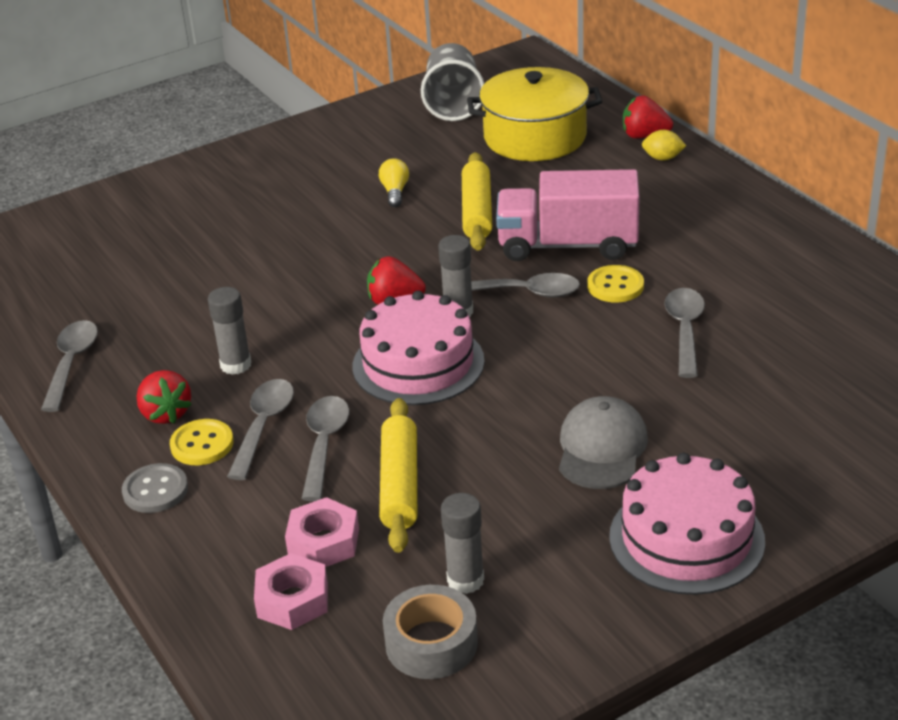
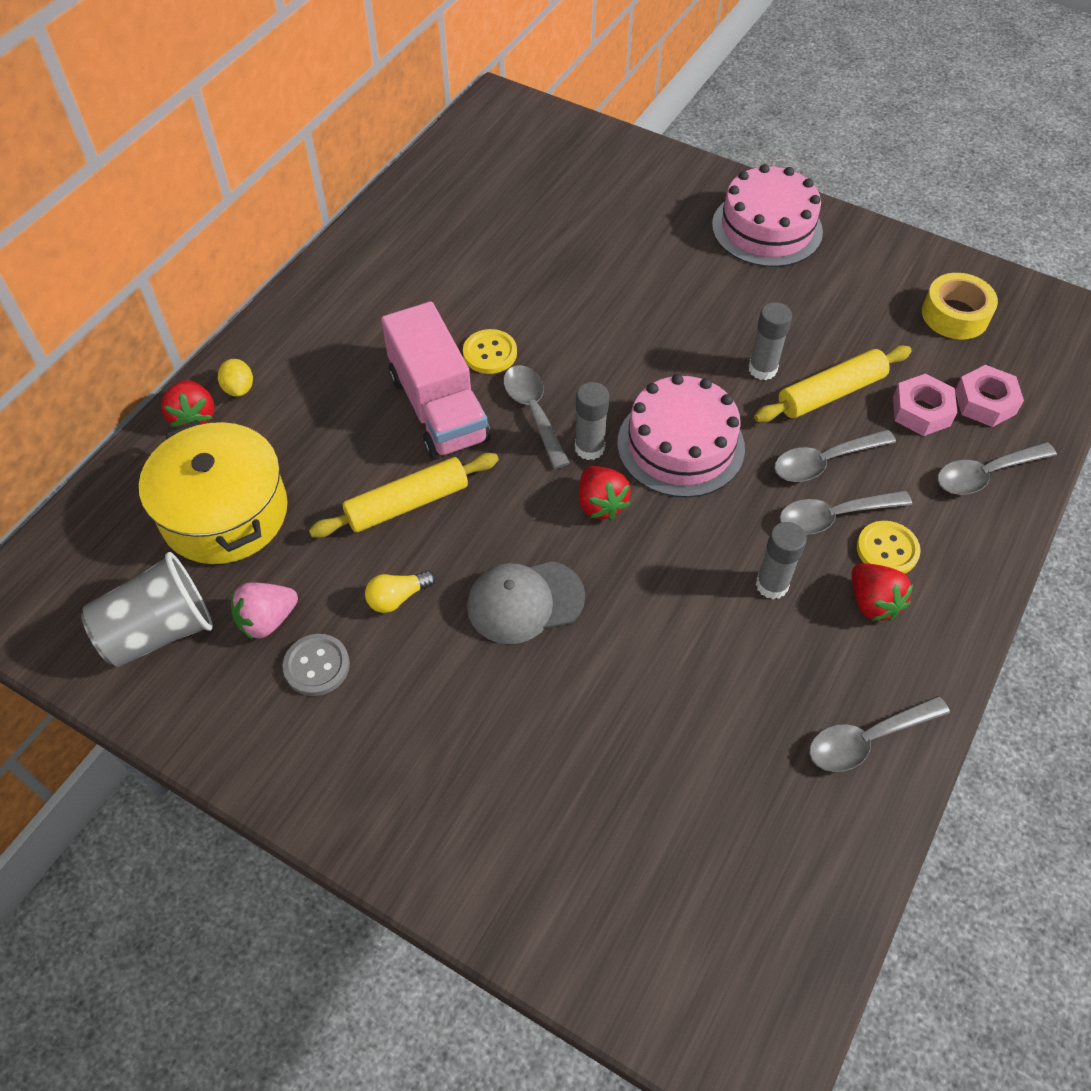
camera: 120 degrees left, 20 degrees up
(155, 490) = (961, 551): grey button -> grey button (317, 666)
(165, 414) = (872, 603): red strawberry -> red strawberry turned 120 degrees clockwise
(425, 141) = (267, 620): none -> pink strawberry
(431, 643) = (955, 315): grey tape -> yellow tape
(465, 580) = (890, 319): grey glue stick -> grey glue stick (762, 369)
(601, 448) = (708, 295): grey cap -> grey cap (525, 602)
(685, 330) = (532, 292): grey spoon -> grey spoon (985, 474)

